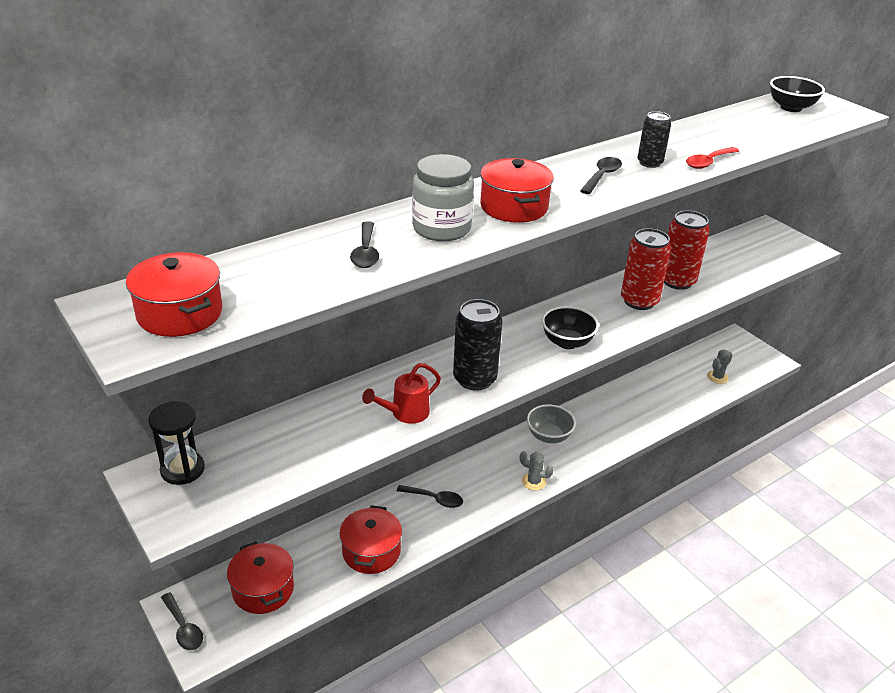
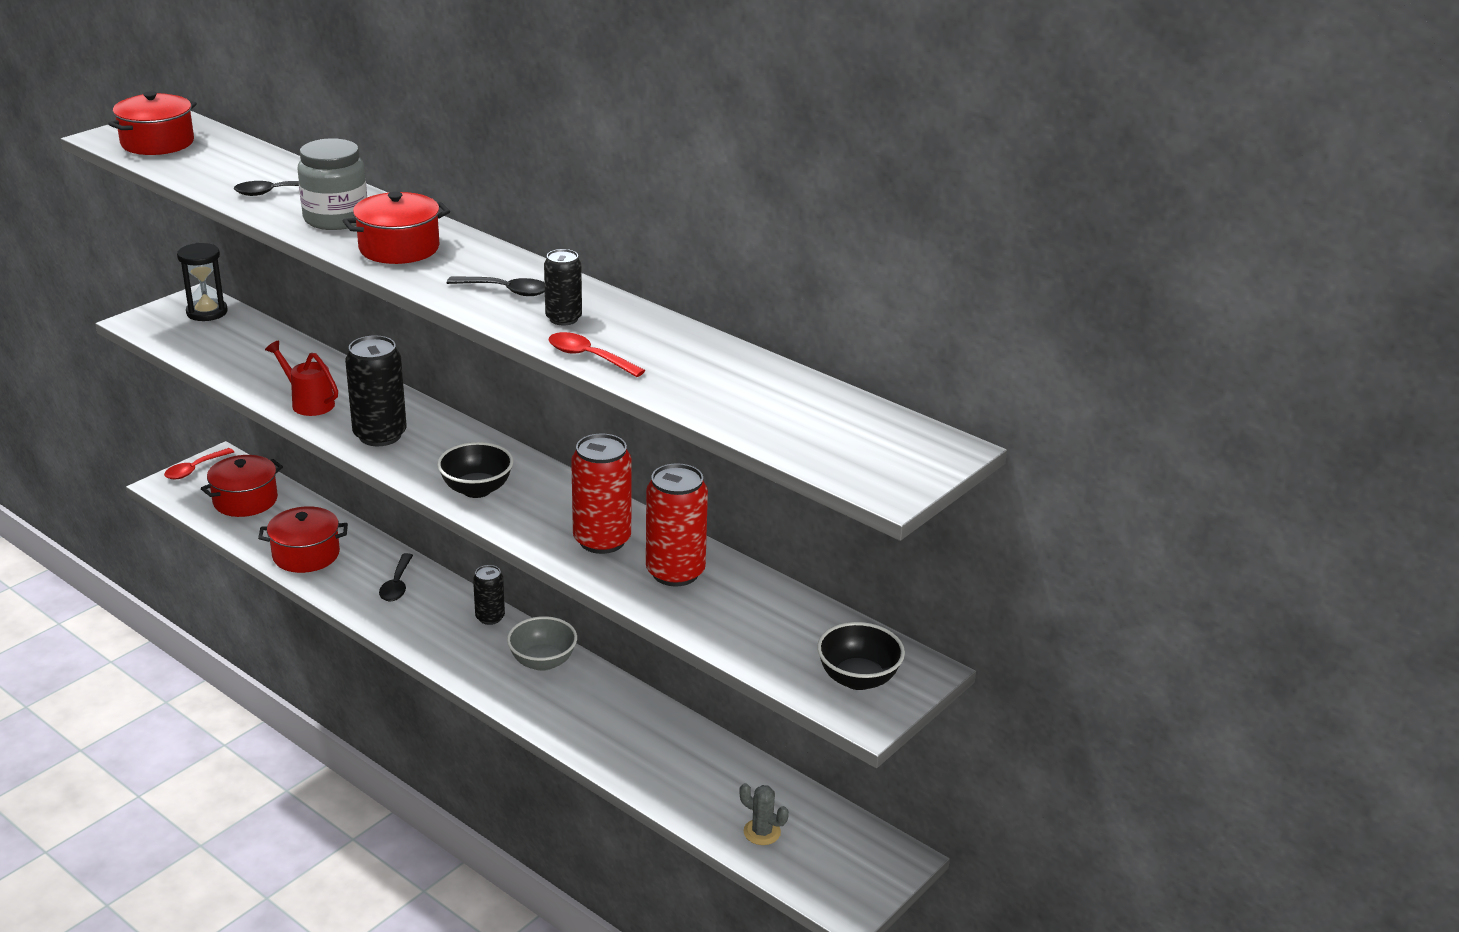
camera: 75 degrees right, 5 degrees down
(183, 628) = (194, 469): black spoon -> red spoon
(491, 454) = (490, 617): none -> black can
(533, 482) = (447, 657): grey cactus -> none
(791, 108) = (862, 429): black bowl -> black bowl (858, 679)

